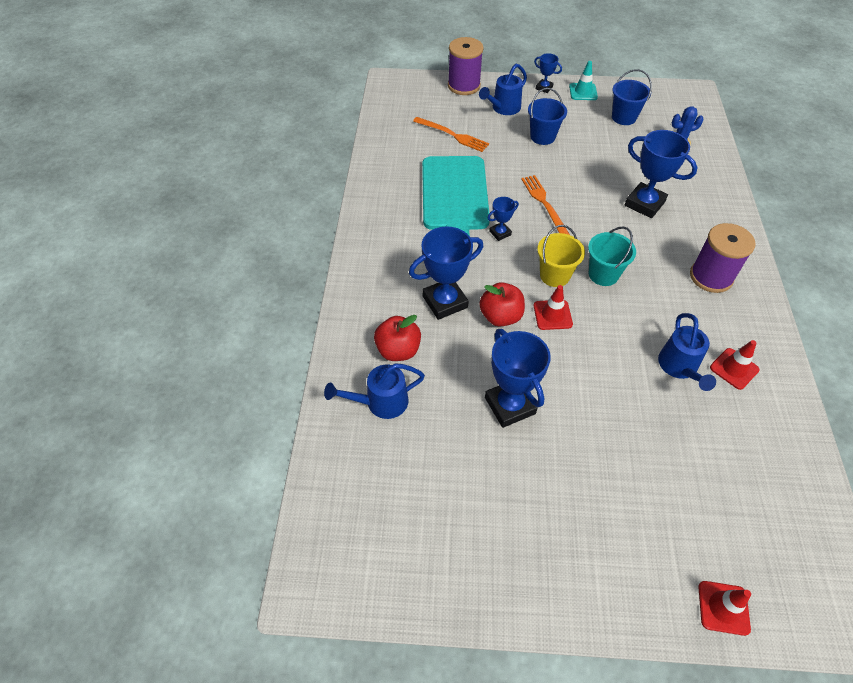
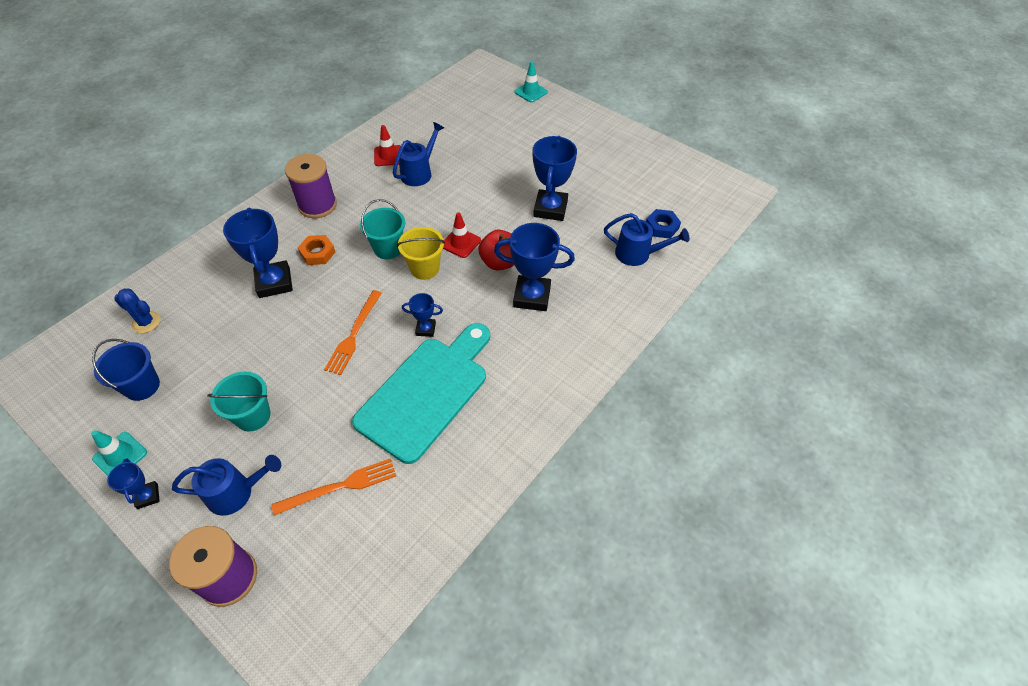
camera: 145 degrees left, 0 degrees up
(376, 456) = (662, 227): none -> blue nut
(398, 350) = (599, 281): red apple -> none
(452, 135) = (340, 486): orange fork -> orange fork turned 90 degrees clockwise
(542, 136) = (253, 416): blue bucket -> turquoise bucket
(649, 240) = (317, 253): none -> orange nut
(723, 608) = (531, 92): red traffic cone -> turquoise traffic cone

